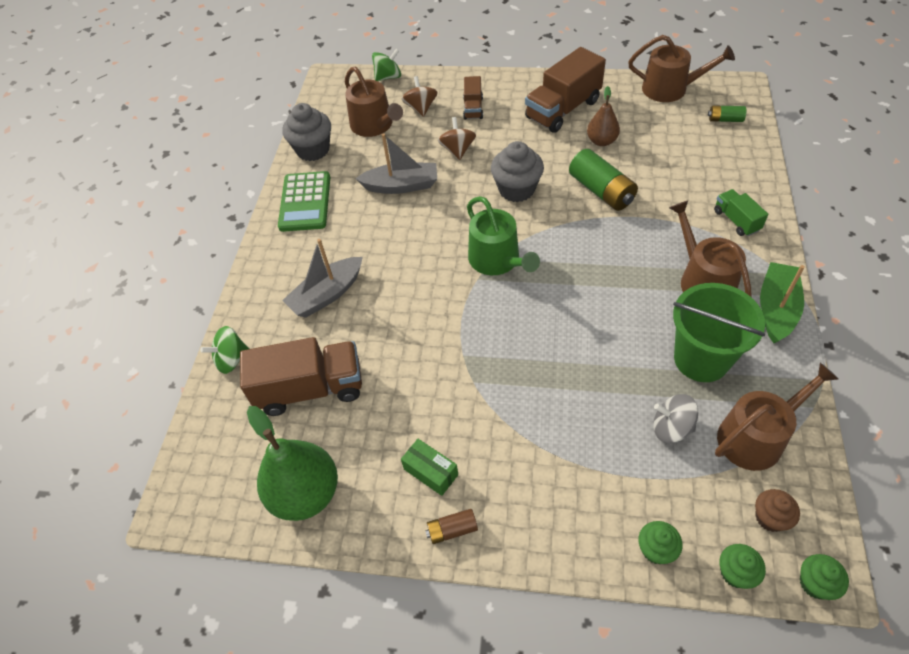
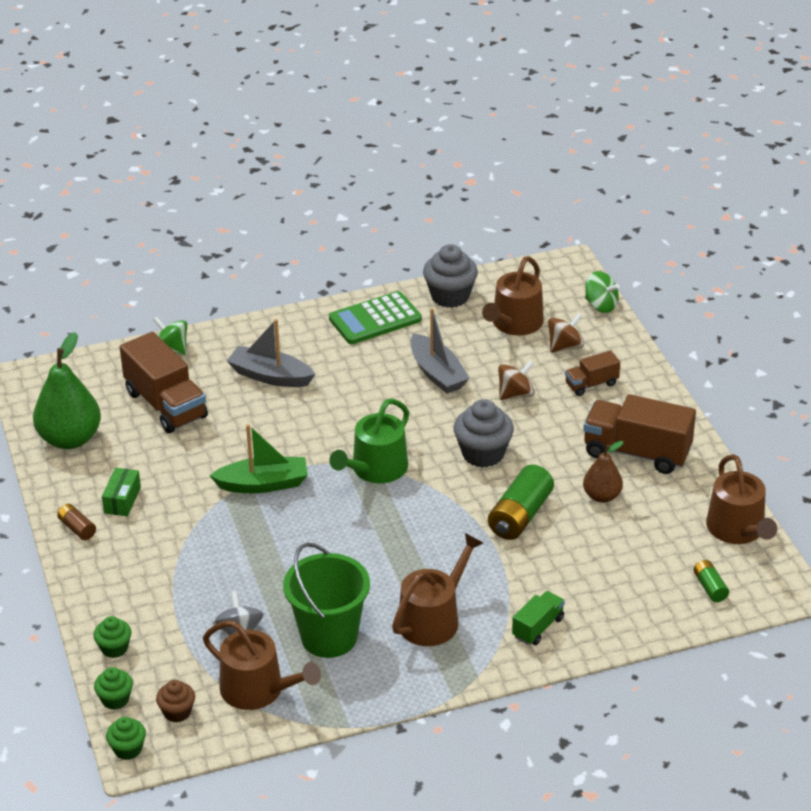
camera: 60 degrees right, 15 degrees down
(776, 309) = (424, 679): green boat -> green boat (263, 484)

